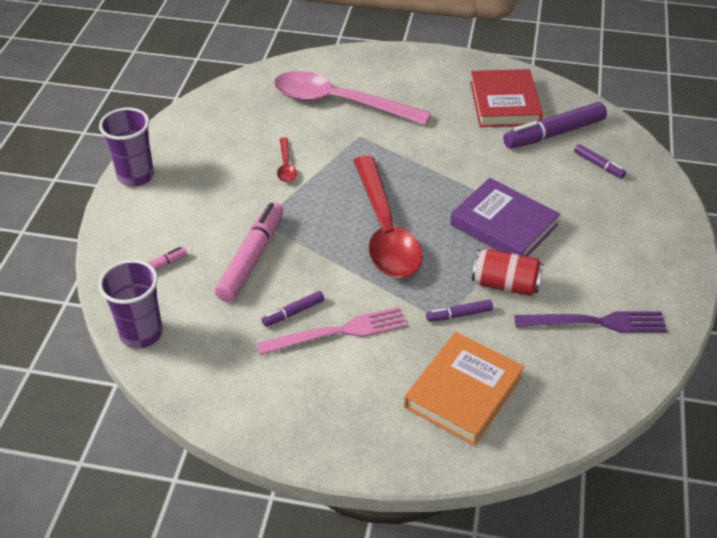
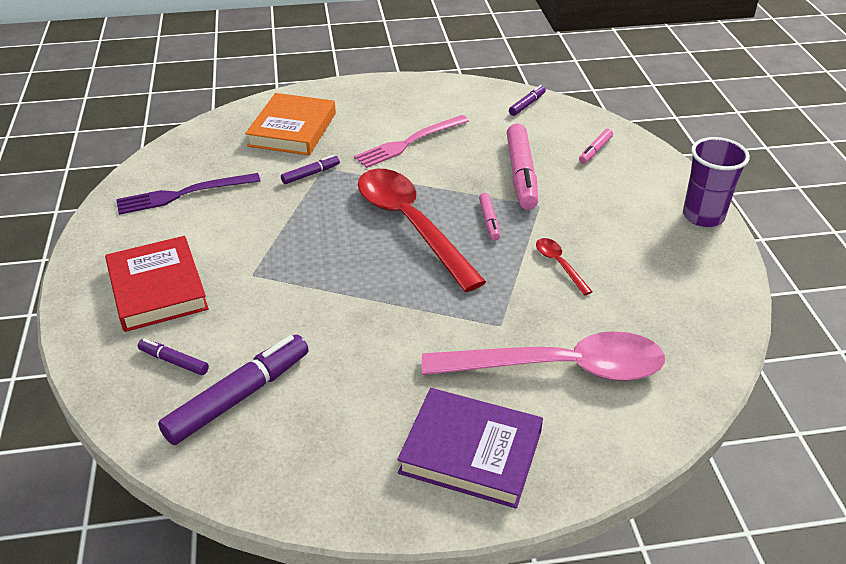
camera: 160 degrees right, 5 degrees down
(141, 333) = (561, 111): purple cup -> none
(293, 312) = (454, 146): purple marker -> purple marker (527, 104)
(315, 217) = (489, 221): none -> pink marker
(503, 225) = (286, 258): purple book -> purple book (470, 452)
(504, 103) = (322, 434): red book -> red book (158, 288)
(505, 284) = (273, 205): red can -> none

